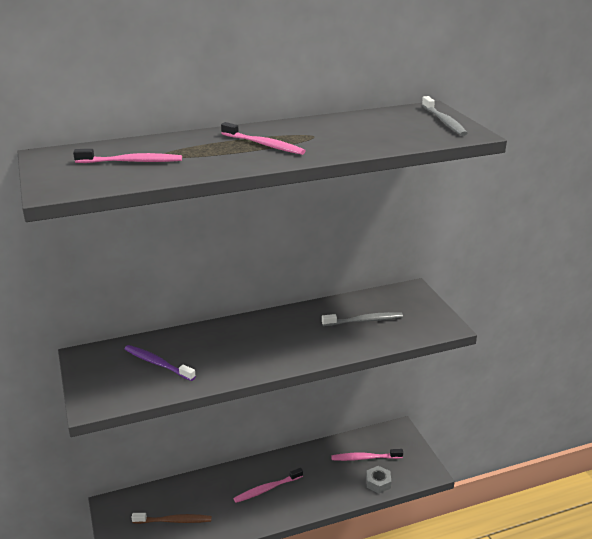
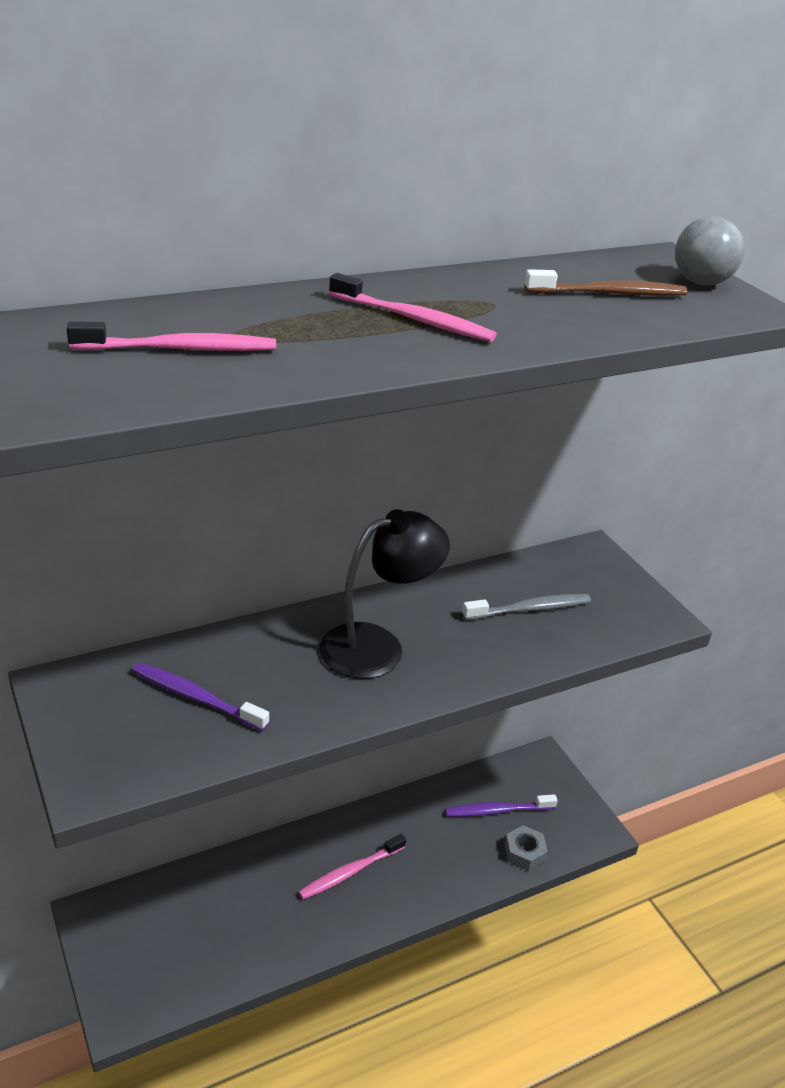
camera: 10 degrees left, 5 degrees up
(174, 521) = (204, 937): brown toothbrush -> brown toothbrush (609, 293)
(267, 339) = (377, 646): none -> black lamp
(365, 458) = (497, 811): pink toothbrush -> purple toothbrush
(444, 121) = (700, 283): grey toothbrush -> grey ball

